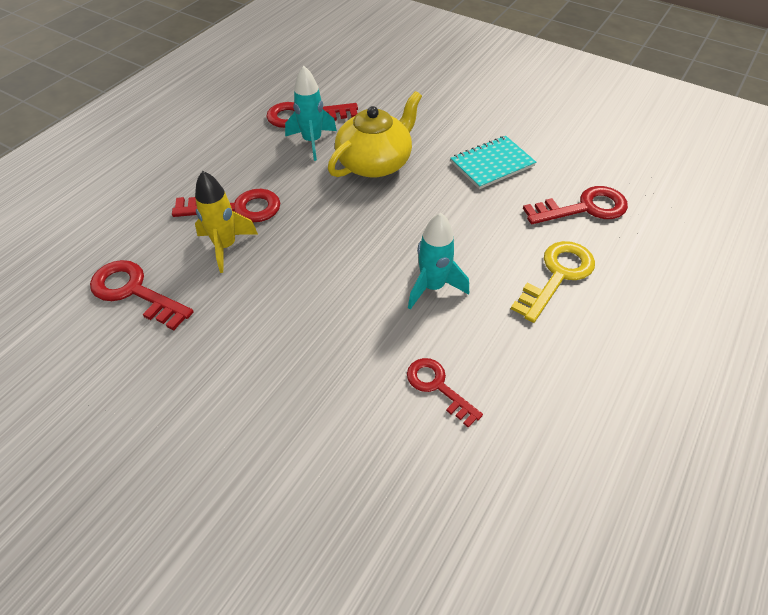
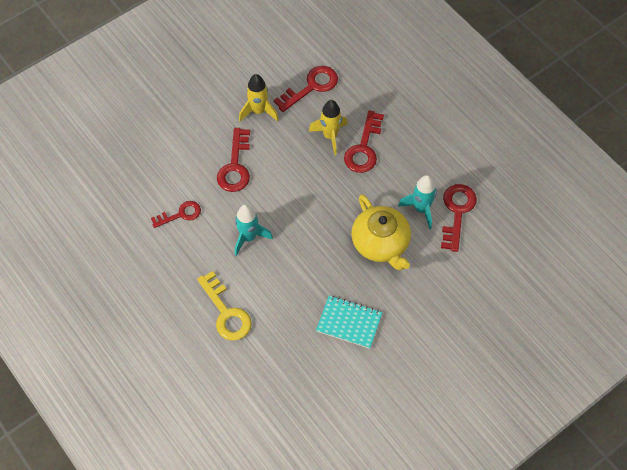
camera: 110 degrees right, 10 degrees up
(198, 346) = (258, 111): none -> yellow rocket
(492, 164) = (349, 322): turquoise notebook -> turquoise notebook turned 60 degrees counterclockwise
(584, 208) = (278, 363): red key -> red key (235, 166)

